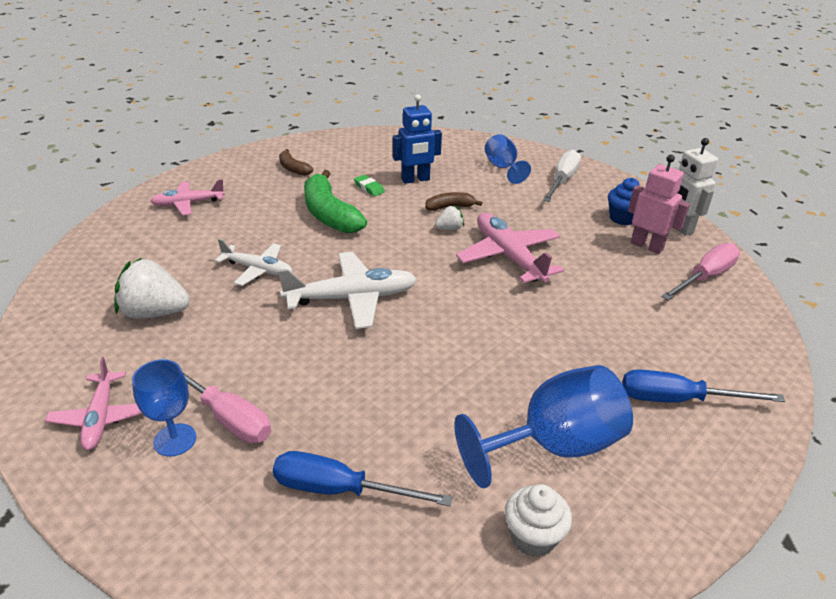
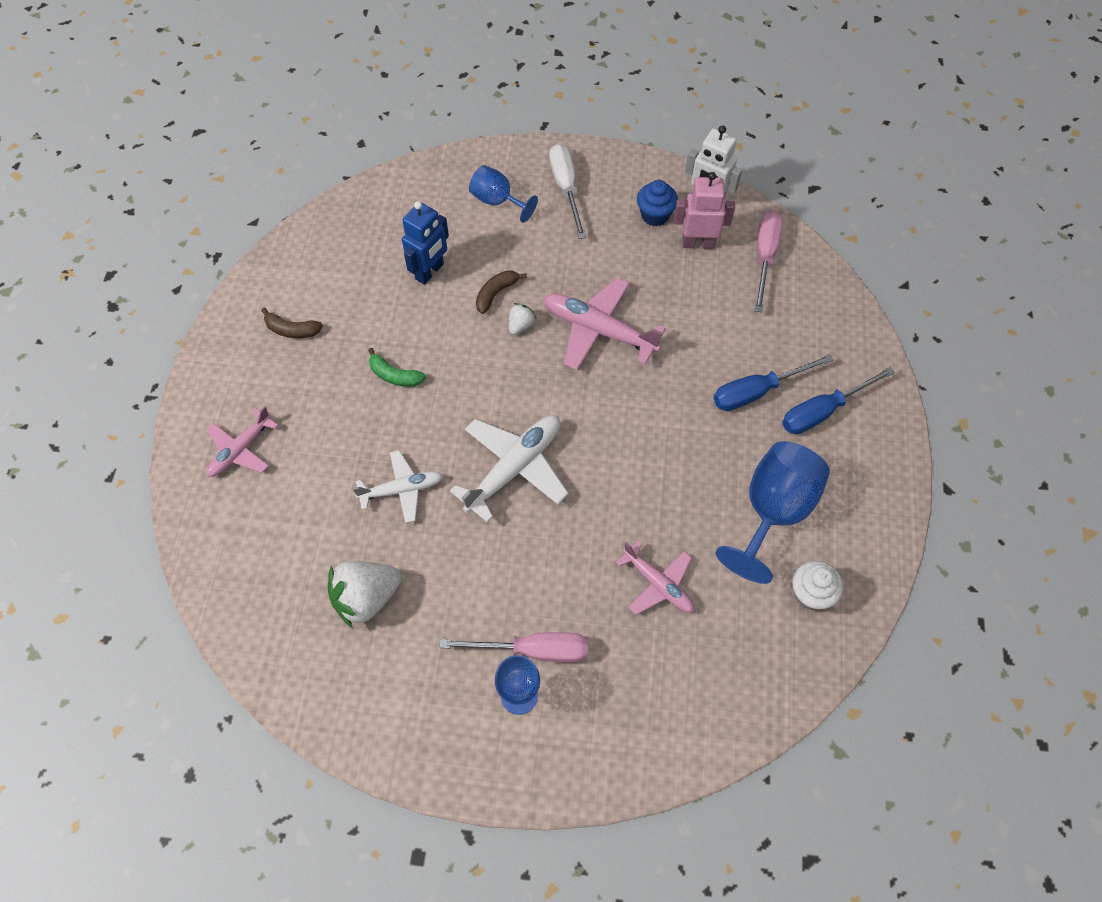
camera: 35 degrees left, 25 degrees up
(100, 417) = (443, 720): pink plane -> pink plane (658, 584)
(329, 214) = (394, 375): green banana -> green banana, size x0.52
(340, 490) = (668, 649): blue screwdriver -> blue screwdriver (757, 391)
(369, 188) = (396, 313): green eraser -> none

